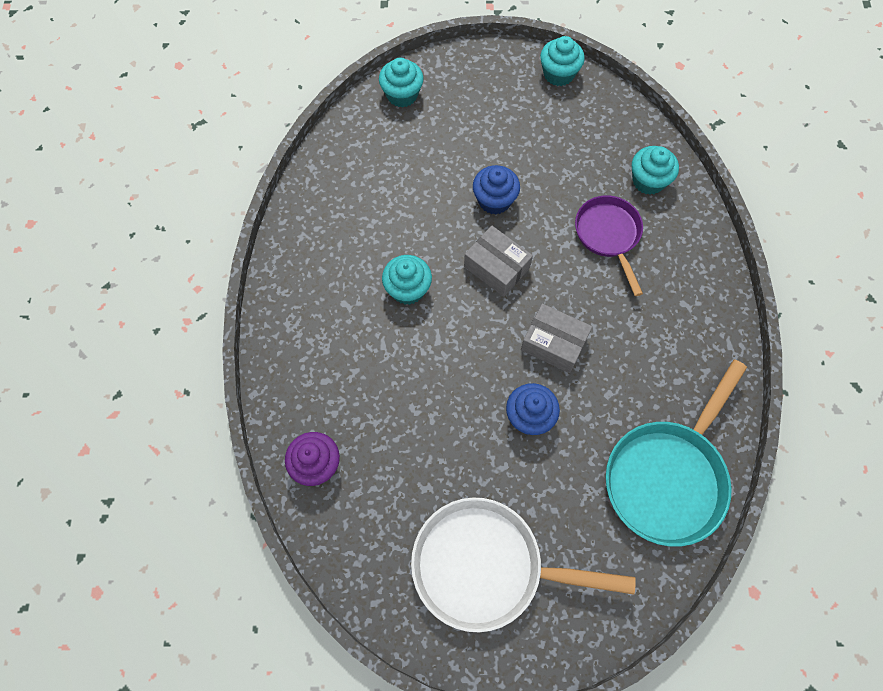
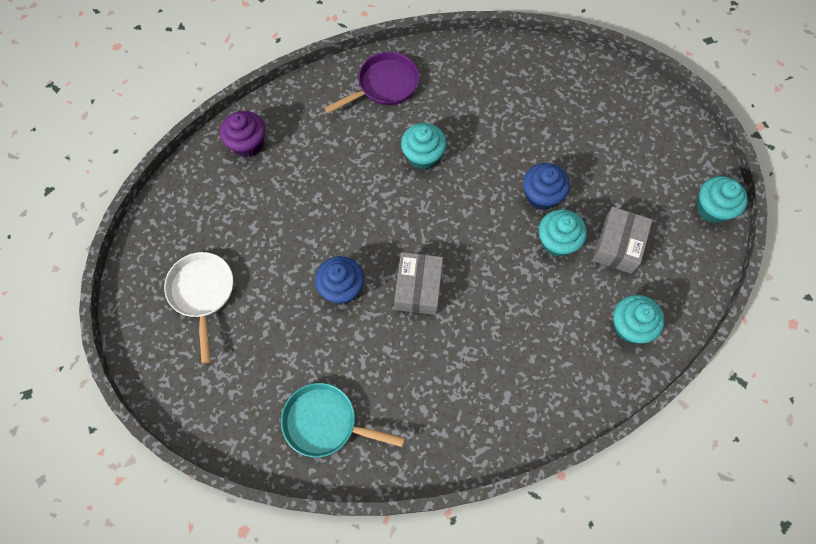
camera: 70 degrees right, 0 degrees up
(402, 95) = (615, 86): turquoise cupcake -> turquoise cupcake (557, 241)
(486, 566) = (202, 293): white pan -> white pan, size x0.62
(496, 267) = (474, 218): grey box -> grey box (618, 245)
(608, 235) = (551, 305): purple pan -> purple pan (384, 85)
(667, 477) = (325, 423): turquoise pan -> turquoise pan, size x0.62

